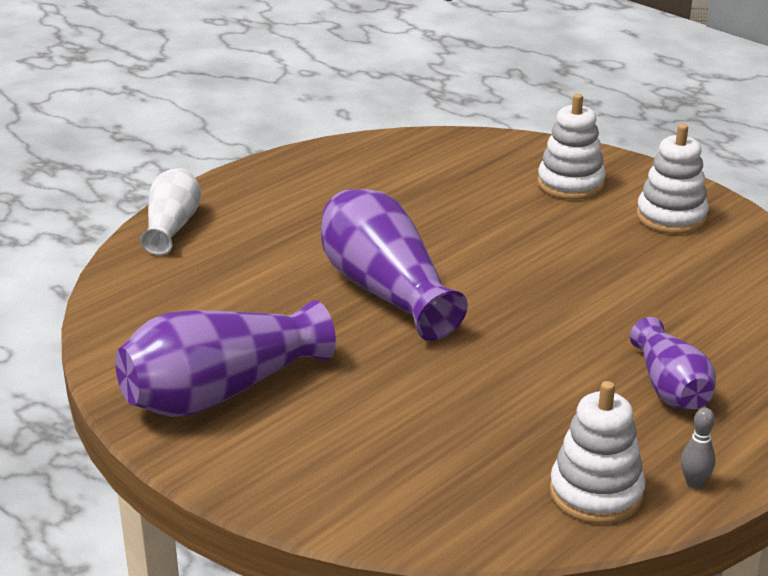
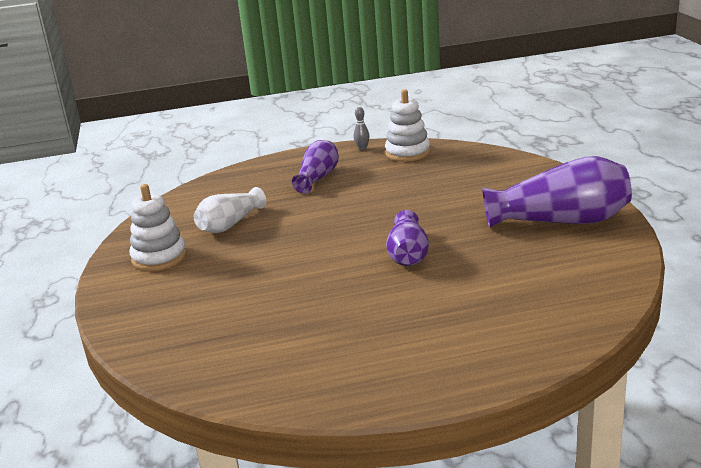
camera: 145 degrees left, 5 degrees down
(172, 227) = (536, 349): white vase -> white vase (230, 224)
(386, 291) = (408, 254): purple vase -> purple vase, size x0.60
(570, 184) = (176, 300): white stacking toy -> none

